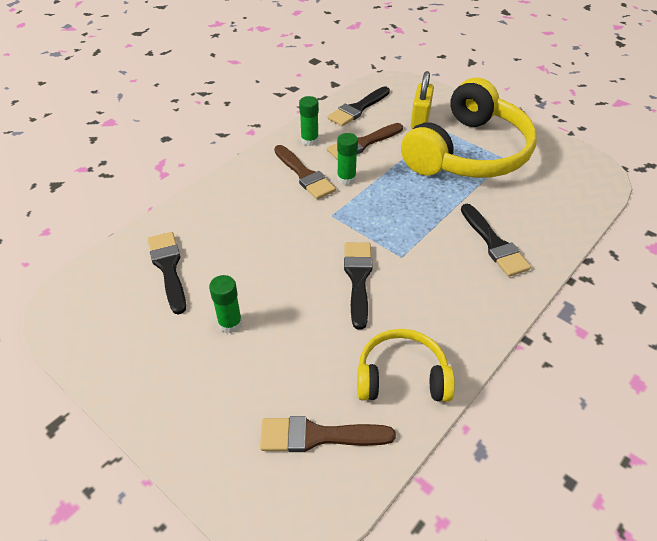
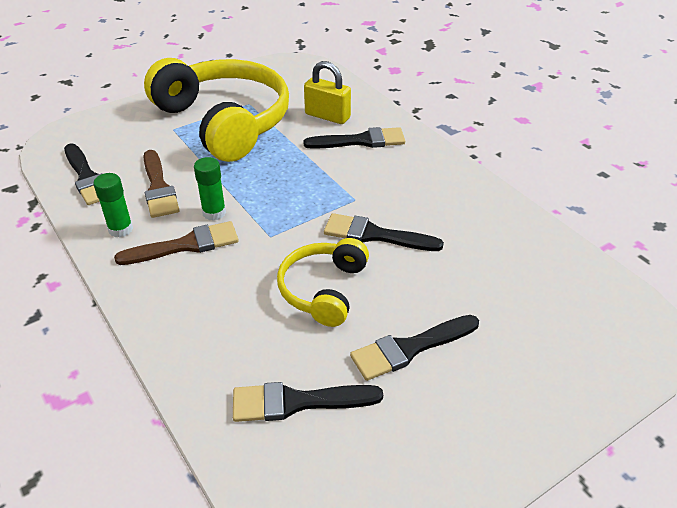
camera: 75 degrees left, 5 degrees down
(230, 323) = (410, 348): green glue stick -> black brush
(318, 436) = (563, 299): brown brush -> none
(401, 377) = (503, 232): yellow headphones -> yellow headphones (323, 290)
(420, 120) = (146, 138): yellow padlock -> yellow padlock (327, 116)

